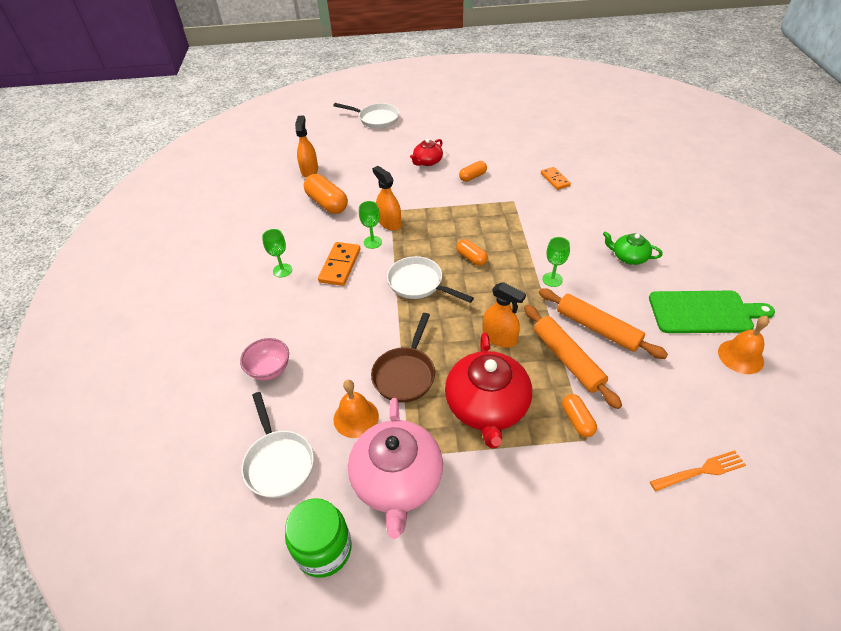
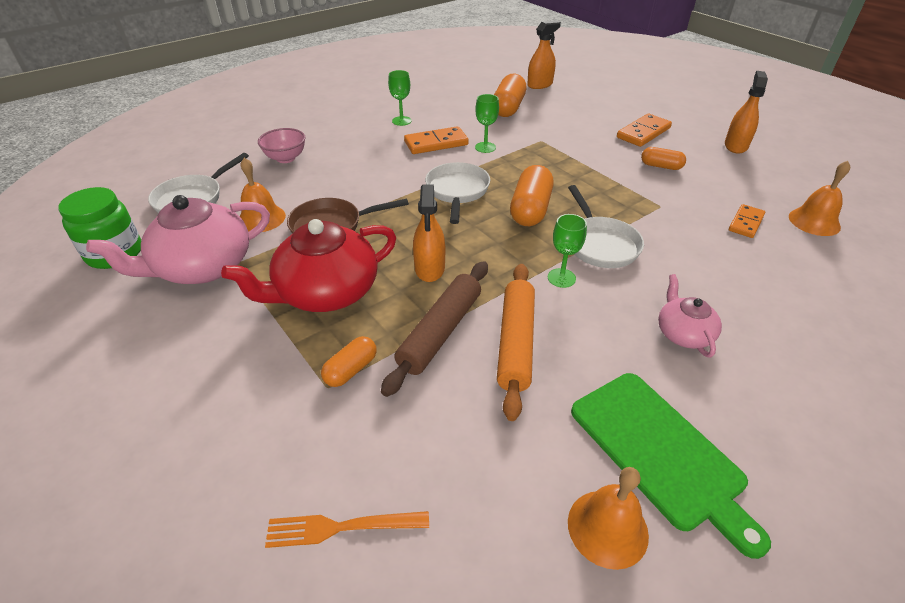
camera: 55 degrees right, 5 degrees down
(376, 119) = (663, 85): white pan -> white pan (600, 244)
(389, 223) = (522, 146): orange spray bottle -> orange spray bottle (735, 146)
(427, 161) = (643, 133): red teapot -> orange domino
(471, 258) = (530, 209): orange capsule -> orange capsule, size x1.73
(567, 359) = (440, 332): orange rolling pin -> brown rolling pin
(572, 156) = (814, 221): none -> orange bell
(629, 257) = (683, 333): green teapot -> pink teapot
(701, 471) = (340, 528): orange fork -> orange fork turned 135 degrees clockwise

